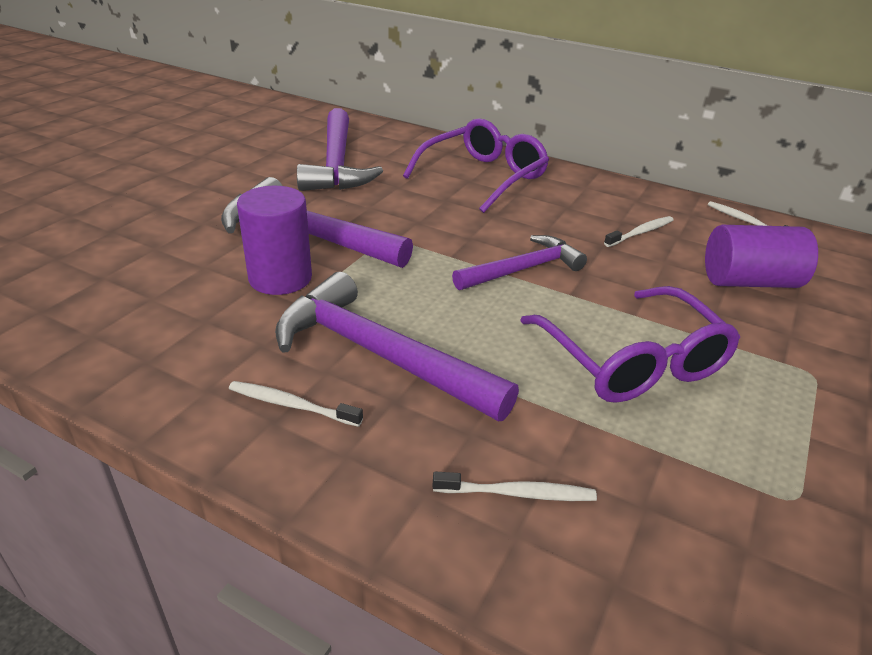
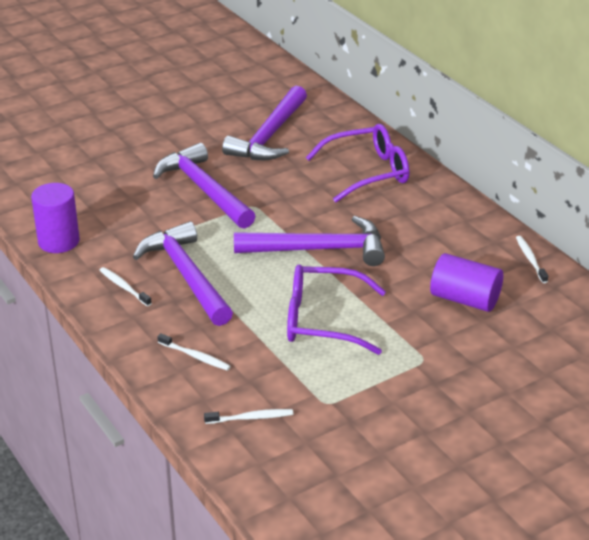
camera: 30 degrees right, 0 degrees up
(280, 278) = (167, 216): purple cylinder -> purple cylinder (58, 241)
(523, 269) = (319, 250): purple hammer -> purple hammer, size x1.55
(632, 361) = (323, 320): purple glasses -> purple glasses turned 90 degrees clockwise
(640, 232) = (433, 246): white toothbrush -> white toothbrush (251, 418)

